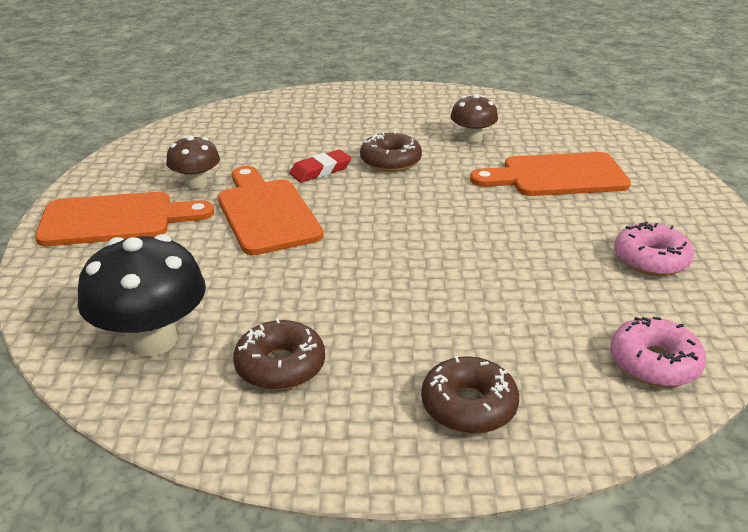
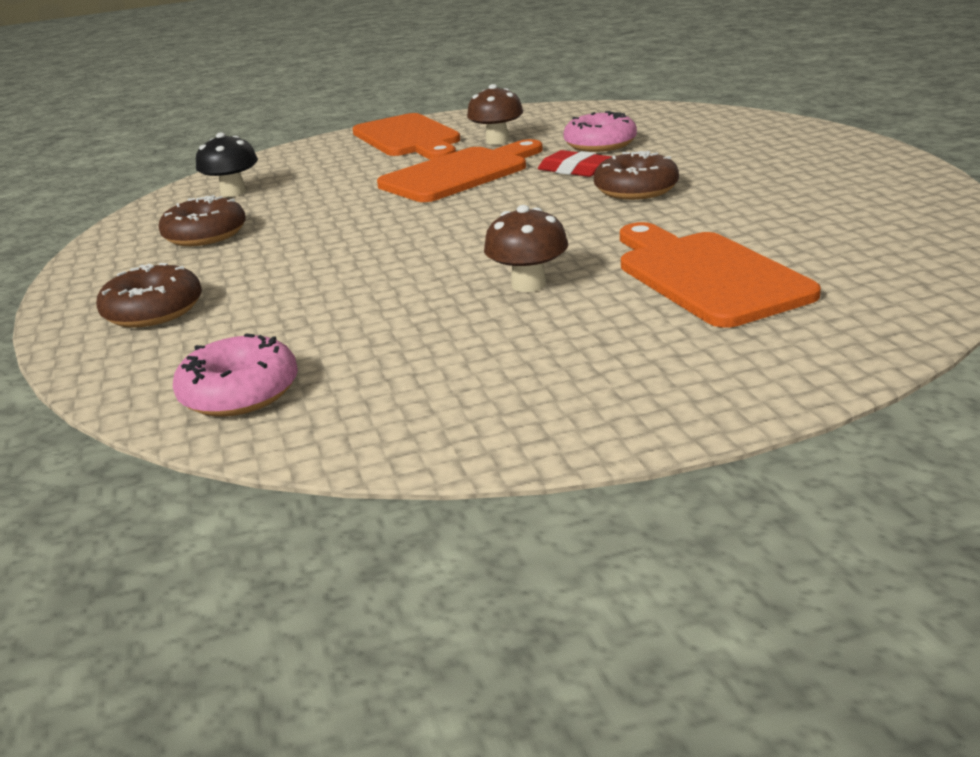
camera: 75 degrees right, 5 degrees down
(152, 340) = (233, 192): black mushroom -> black mushroom, size x0.59
(472, 138) = (766, 211): brown mushroom -> brown mushroom (528, 284)
(651, 260) = (497, 367): pink donut -> pink donut (600, 144)

